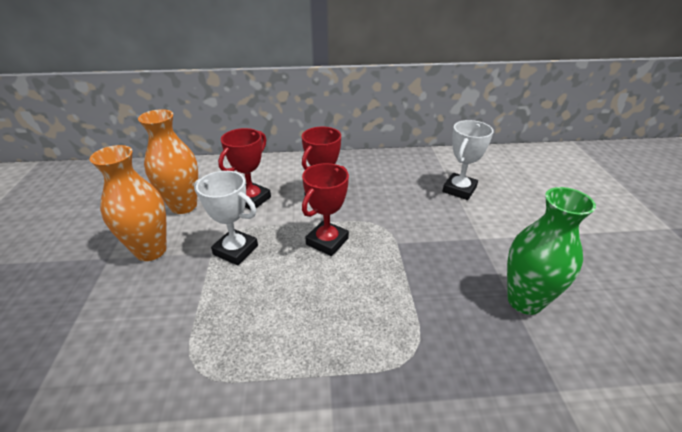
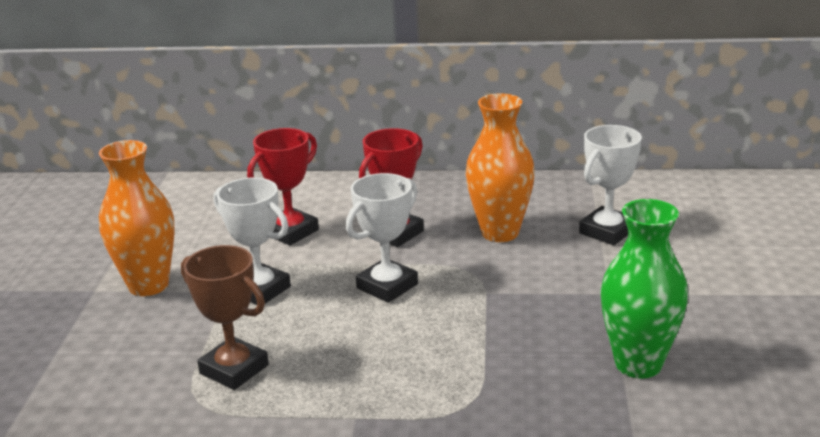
camera: 10 degrees right, 10 degrees down
(183, 206) = (194, 236): orange vase -> orange vase (500, 233)
(223, 330) = (234, 369): none -> brown trophy
(327, 241) = (387, 286): red trophy -> white trophy

